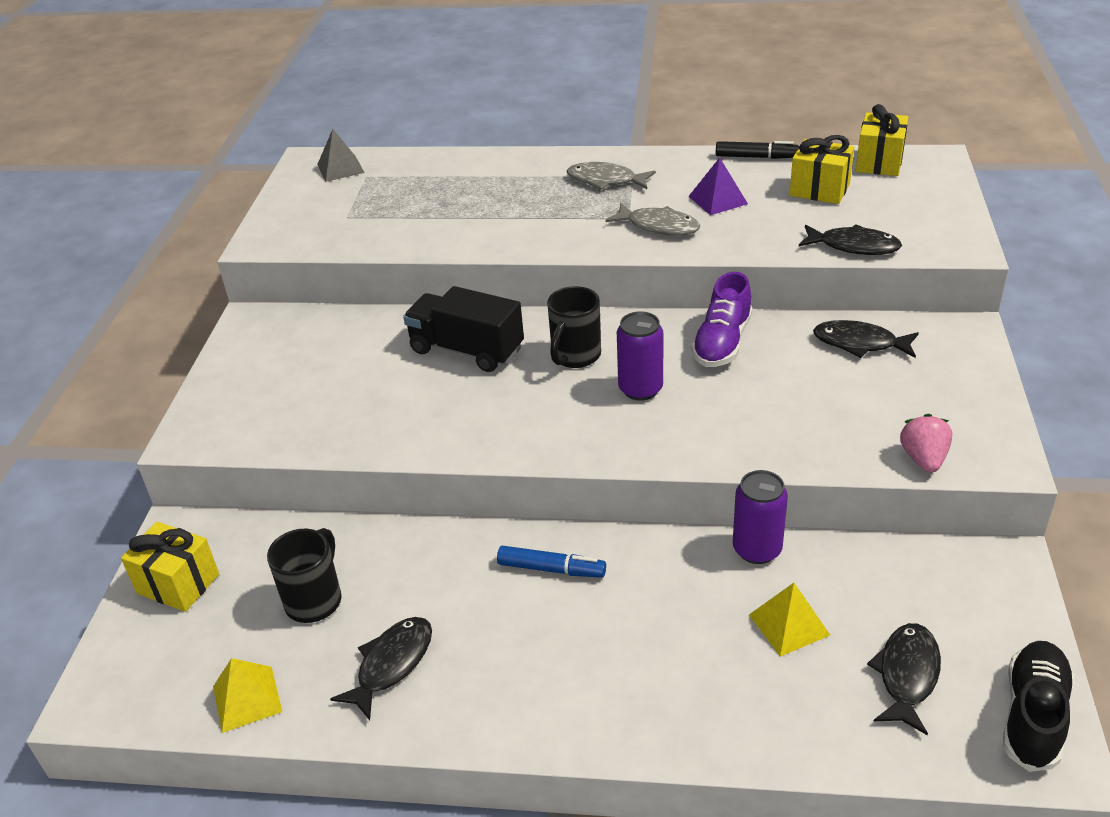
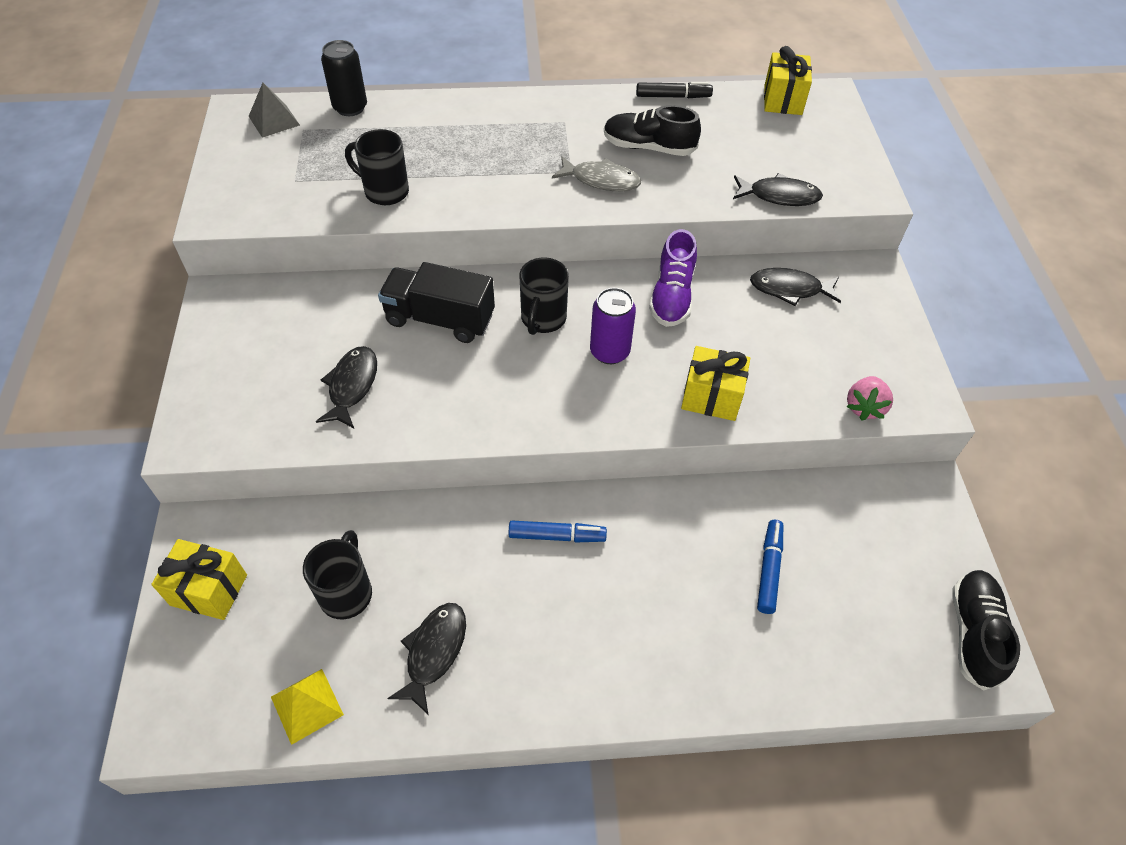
camera: 15 degrees left, 15 degrees up
(417, 160) = (350, 108): none -> black can
(432, 228) = (385, 191): none -> black mug
(605, 180) = (540, 128): grey fish -> none
(718, 200) = (648, 147): purple pyramid -> black shoe
(757, 549) = (729, 497): purple can -> none
(788, 624) = (769, 569): yellow pyramid -> blue marker
(819, 190) = (737, 133): yellow gift -> yellow gift (711, 397)
(907, 675) = (871, 607): black fish -> black fish (352, 386)
(923, 459) = (864, 407): pink strawberry -> pink strawberry turned 150 degrees counterclockwise

